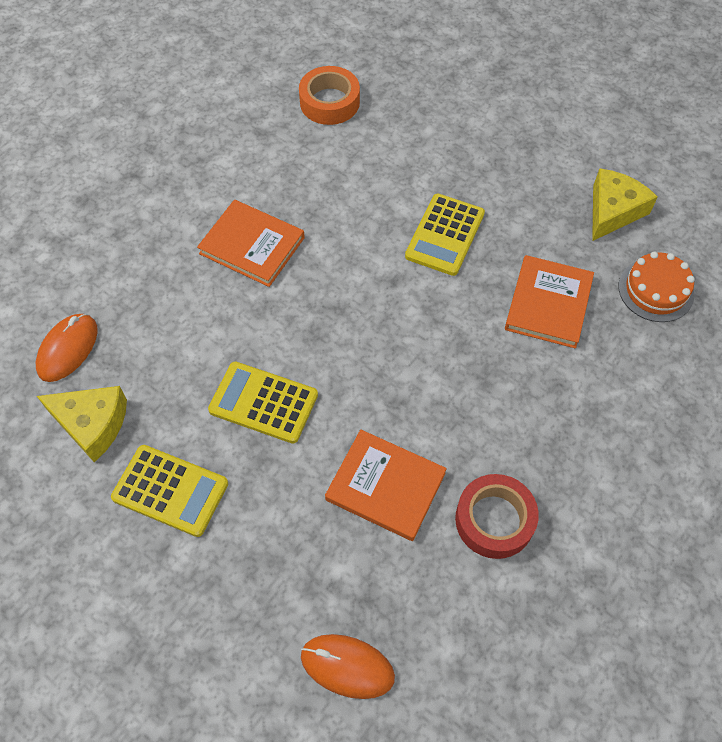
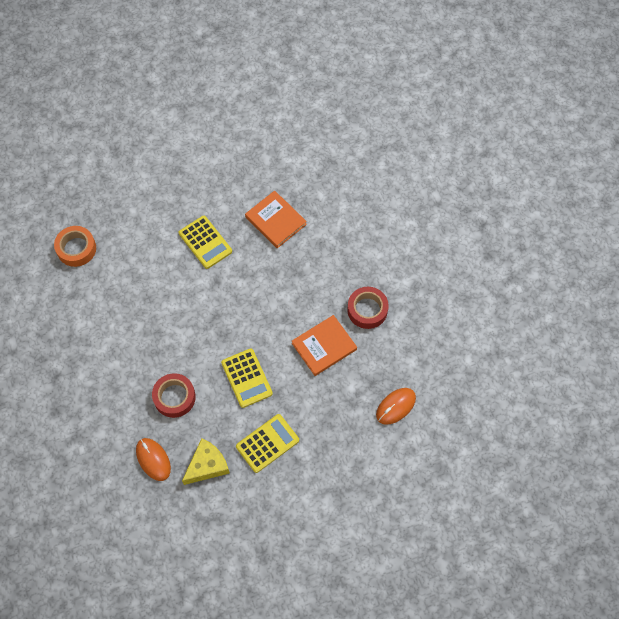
camera: 60 degrees left, 5 degrees up
(179, 325) = (174, 397): none -> red tape
(252, 245) = (148, 338): orange book -> none
(263, 403) = (246, 378): yellow calculator -> yellow calculator turned 75 degrees counterclockwise
(613, 211) = (243, 159): yellow cheese -> none
(656, 290) = (299, 170): orange cake -> none

